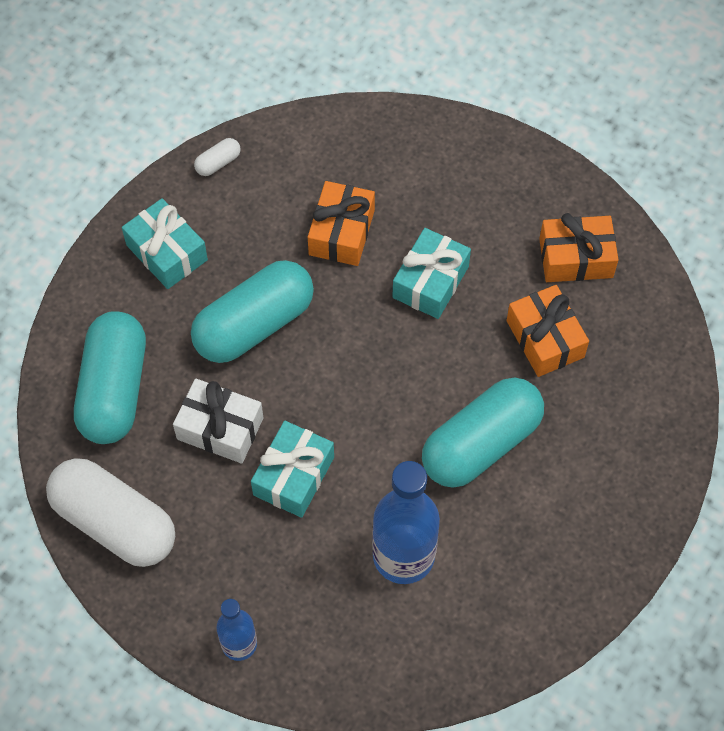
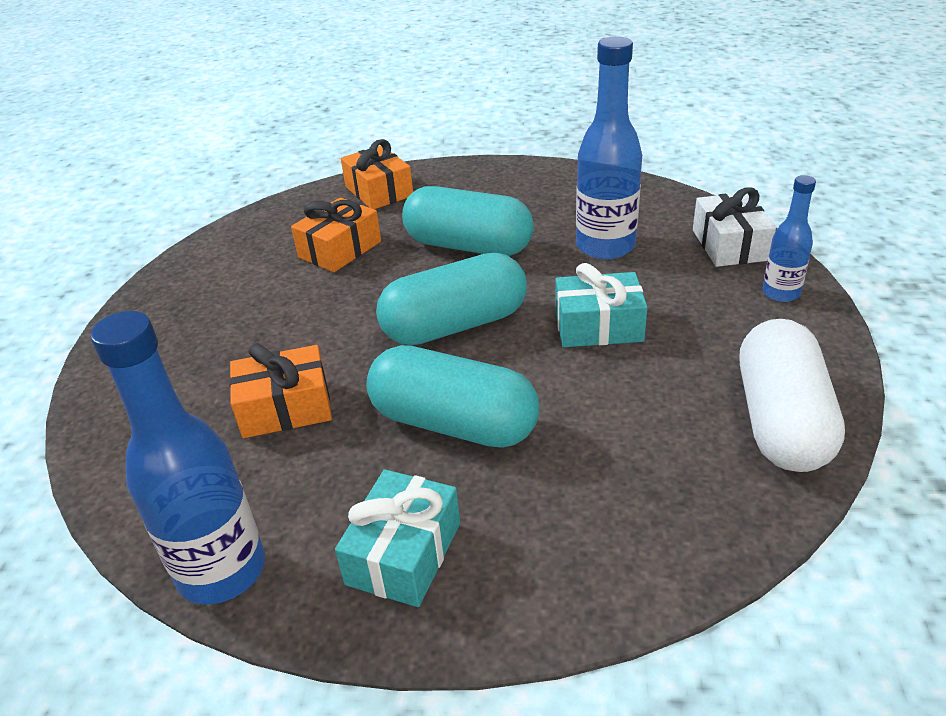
camera: 115 degrees left, 25 degrees down
(114, 389) = (637, 503): turquoise capsule -> turquoise capsule (455, 325)
(218, 163) = (222, 570): white capsule -> blue bottle
(220, 428) = (598, 393): white gift -> white gift (729, 245)
(430, 282) = (316, 326): turquoise gift -> none
(576, 258) = (242, 260): orange gift -> orange gift (379, 191)

